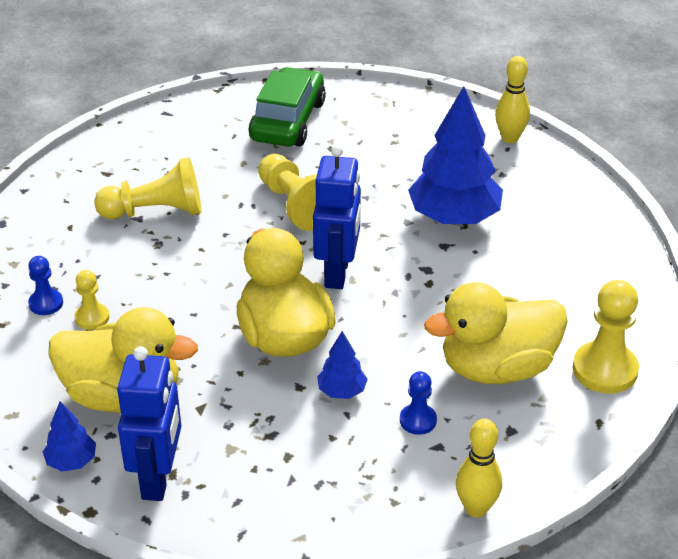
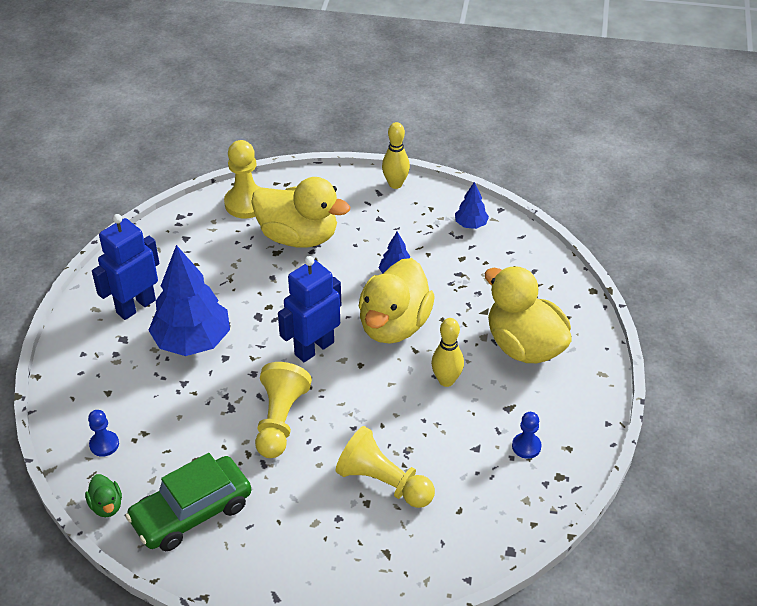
camera: 140 degrees left, 5 degrees up
(71, 461) = (584, 323): blue tree -> blue tree (470, 224)
(92, 318) = (503, 414): yellow pawn -> none
(158, 478) = (542, 286): blue robot -> blue robot (136, 306)
(355, 94) = (106, 505): none -> green duck
(418, 420) = (374, 236): blue pawn -> blue pawn (104, 444)
(510, 138) = (65, 380): yellow bowling pin -> yellow bowling pin (446, 380)

